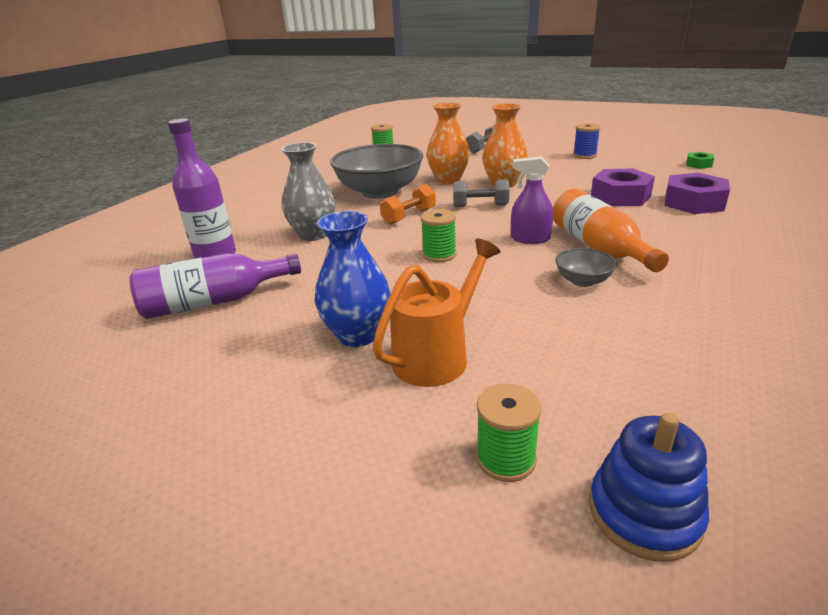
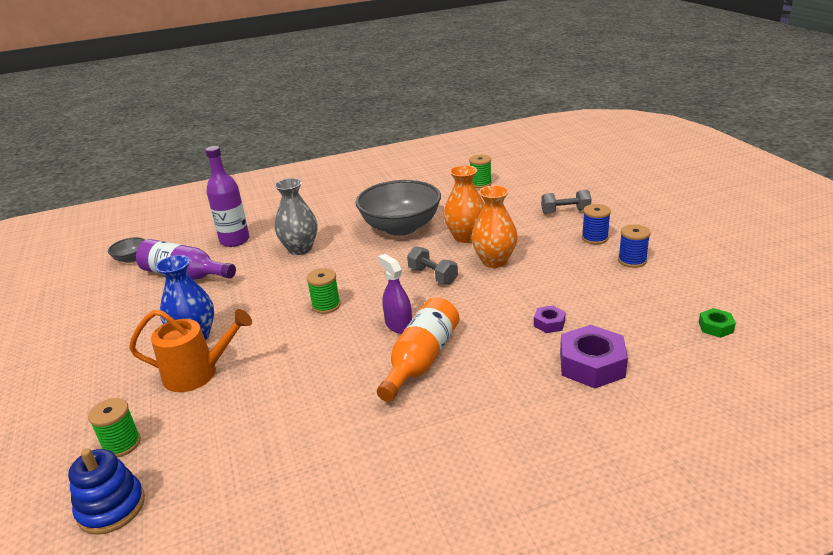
camera: 45 degrees right, 0 degrees up
(409, 217) = (373, 262): orange dumbbell -> none
(536, 154) = (594, 238): none -> blue spool
(583, 281) = (353, 378): grey bowl -> grey bowl (131, 259)
(620, 196) = (549, 323): purple nut -> purple nut, size x0.51

